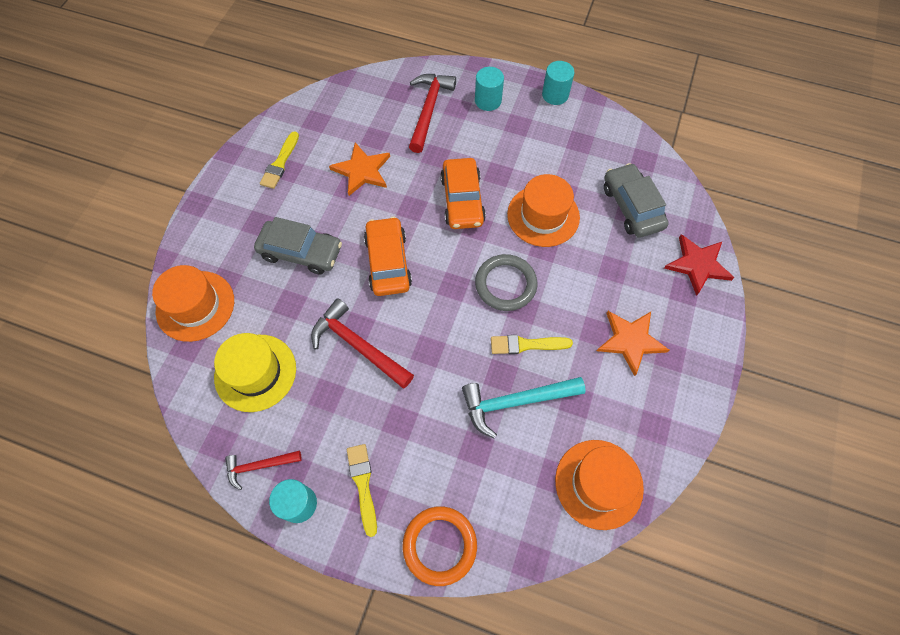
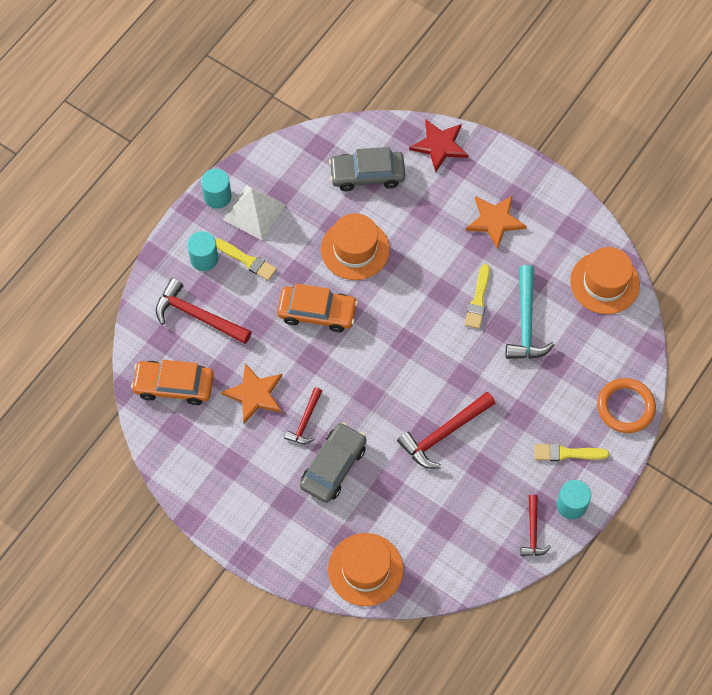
camera: 75 degrees left, 0 degrees up
(255, 372) = (447, 524): yellow hat -> none
(280, 163) = (220, 470): yellow brush -> yellow brush (247, 260)
(344, 217) = (305, 421): none -> red hammer
(388, 262) = (366, 392): orange car -> orange car (174, 386)
(505, 284) = (416, 300): grey ring -> none
(550, 125) = (254, 212): none -> white pyramid

